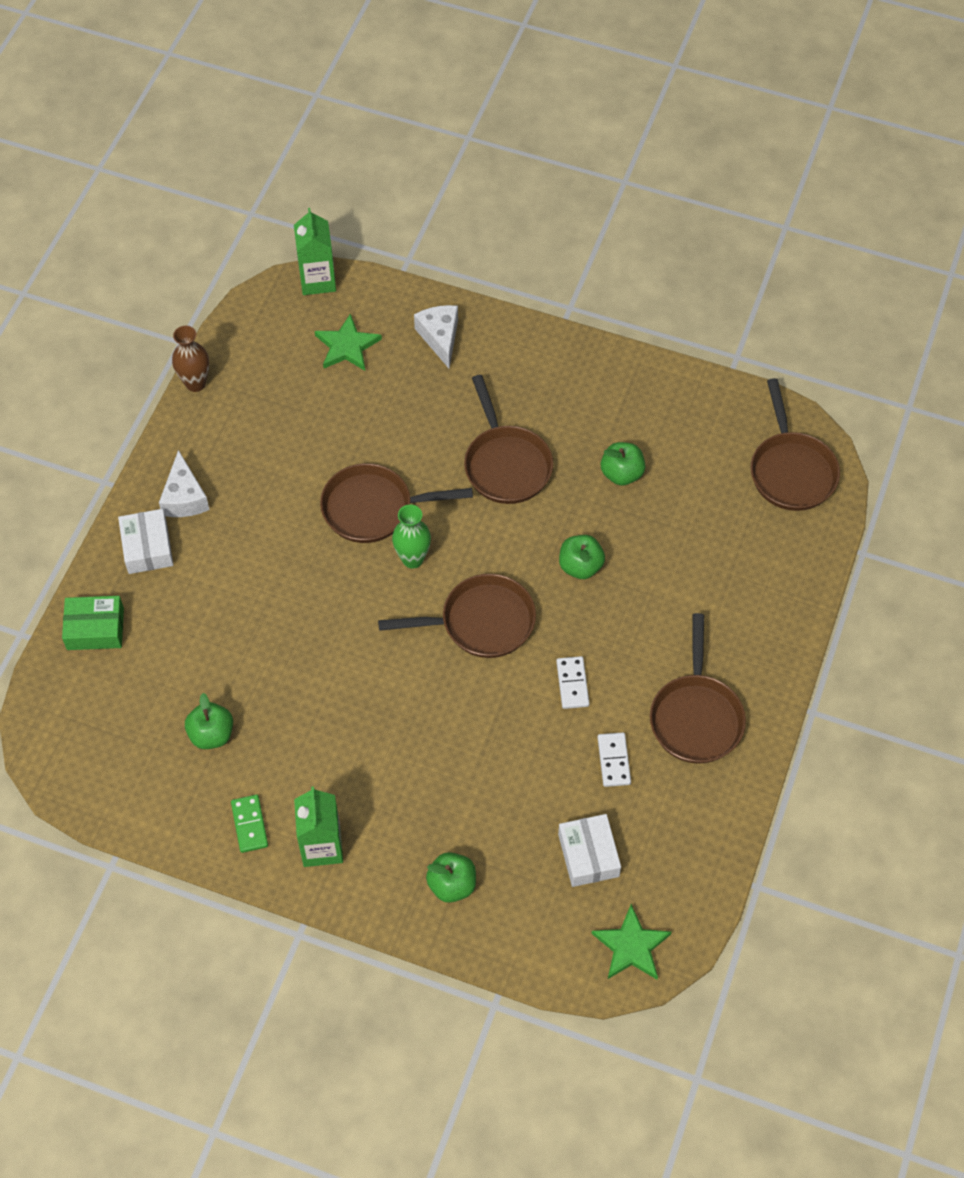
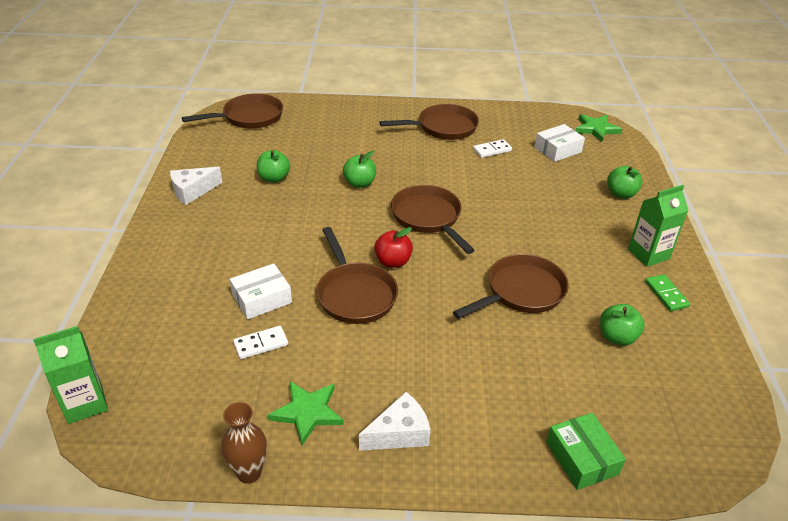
camera: 110 degrees left, 20 degrees down
(147, 547) = (471, 445): white box -> white box (262, 299)
(250, 824) = (666, 294): green domino -> green domino turned 75 degrees counterclockwise
(347, 346) = (175, 356): green star -> green star (307, 412)
(412, 559) = (393, 262): green vase -> red apple
(440, 337) = (156, 294): white cheese -> white cheese (192, 191)
(506, 464) = (284, 232): brown pan -> brown pan (521, 292)
(572, 684) = (450, 172): white domino -> white domino (261, 344)

